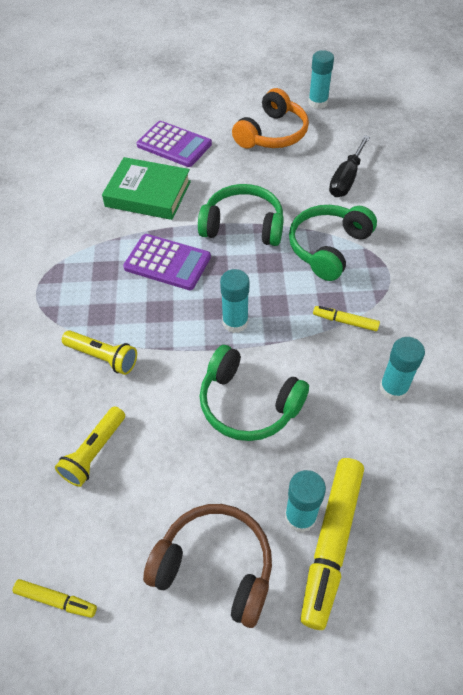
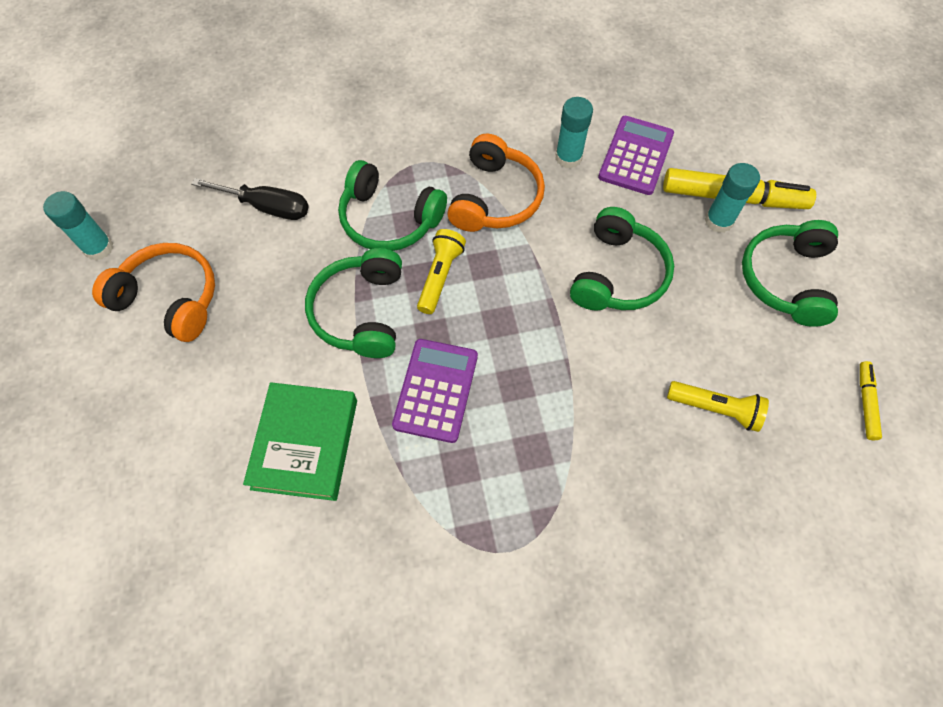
camera: 100 degrees left, 10 degrees up
(103, 357) = (596, 432): yellow flashlight -> yellow flashlight (440, 276)
(174, 145) = (191, 429): purple calculator -> purple calculator (636, 156)
(215, 567) = (786, 279): brown headphones -> green headphones
(235, 322) = (516, 300): turquoise glue stick -> none
(345, 322) = (495, 198): yellow marker -> orange headphones

